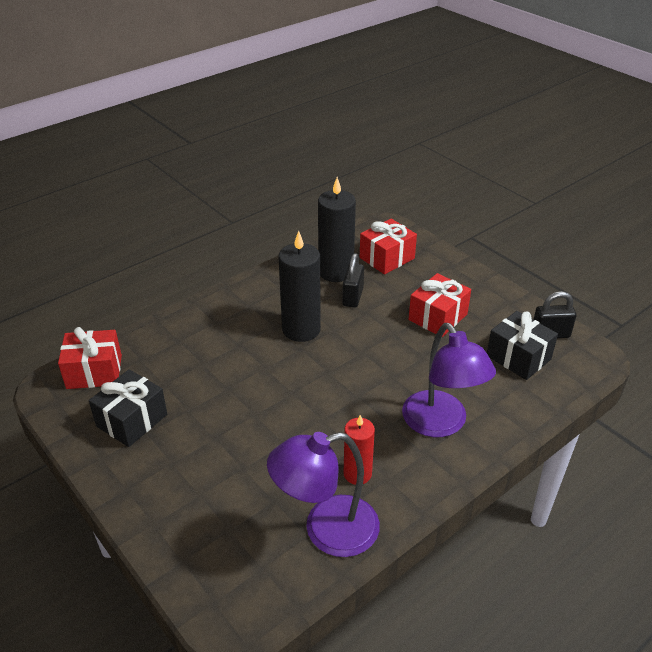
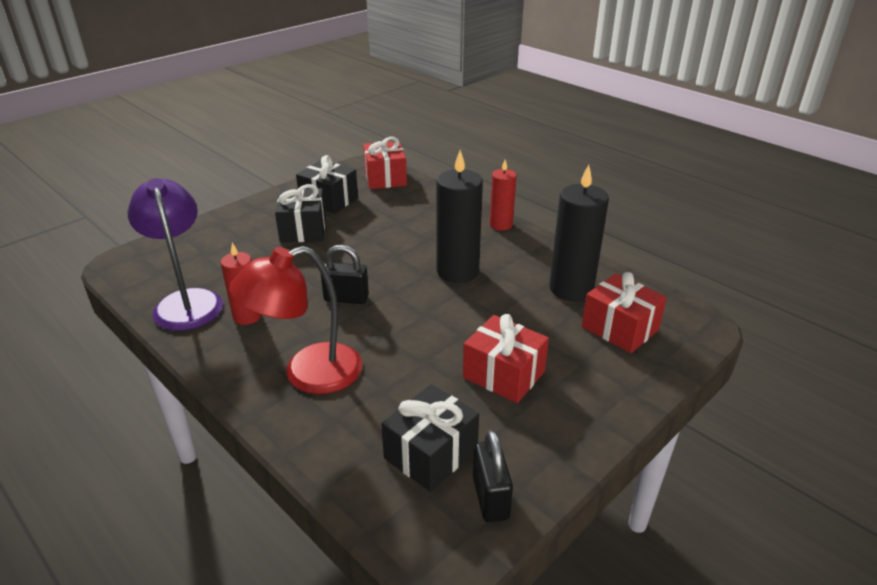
camera: 85 degrees right, 5 degrees down
(196, 440) = (303, 229): none -> black gift
(227, 297) = (501, 225): none -> red candle
(352, 297) = (525, 303): black padlock -> black padlock (346, 298)
(441, 424) = (308, 374): purple lamp -> red lamp

